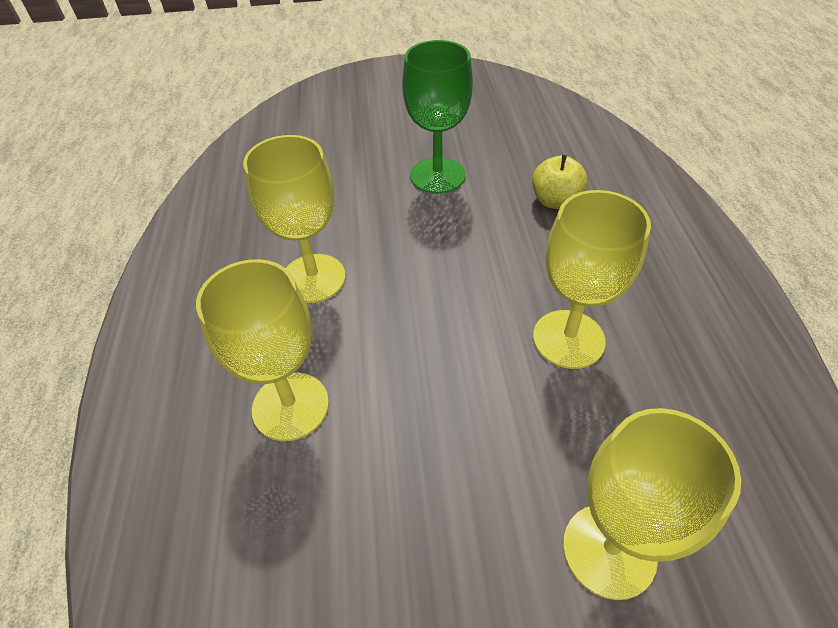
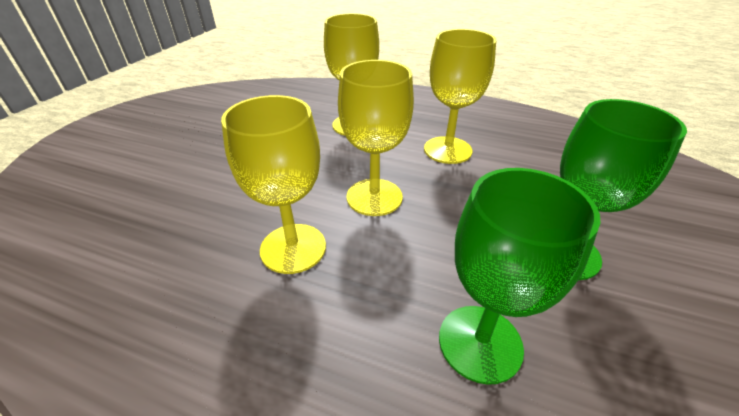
camera: 115 degrees right, 10 degrees down
(555, 201) = (480, 343): yellow apple -> green goblet
(609, 550) = (163, 194): yellow goblet -> yellow goblet (374, 197)

